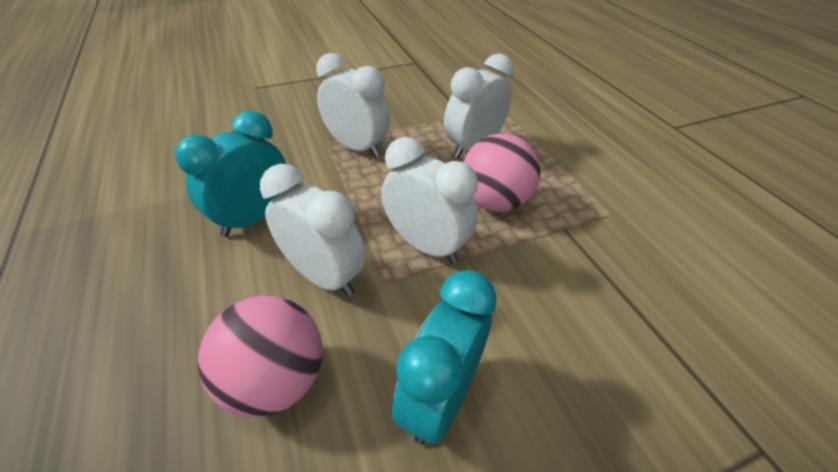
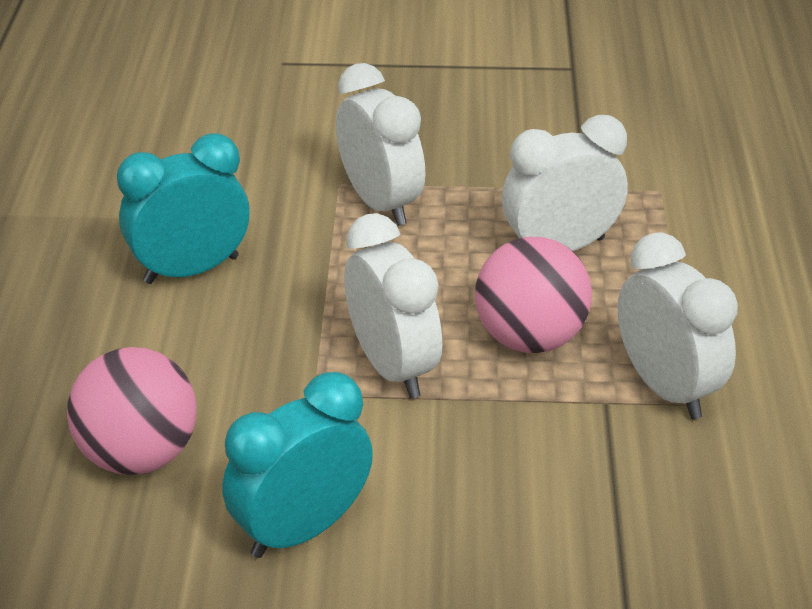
camera: 25 degrees right, 5 degrees down
(324, 276) = (243, 365): white clock -> white clock (665, 387)

